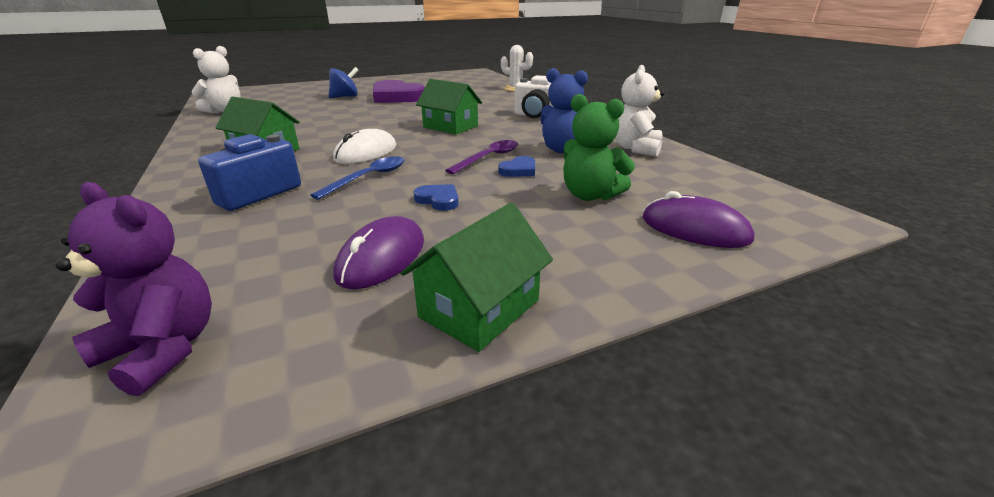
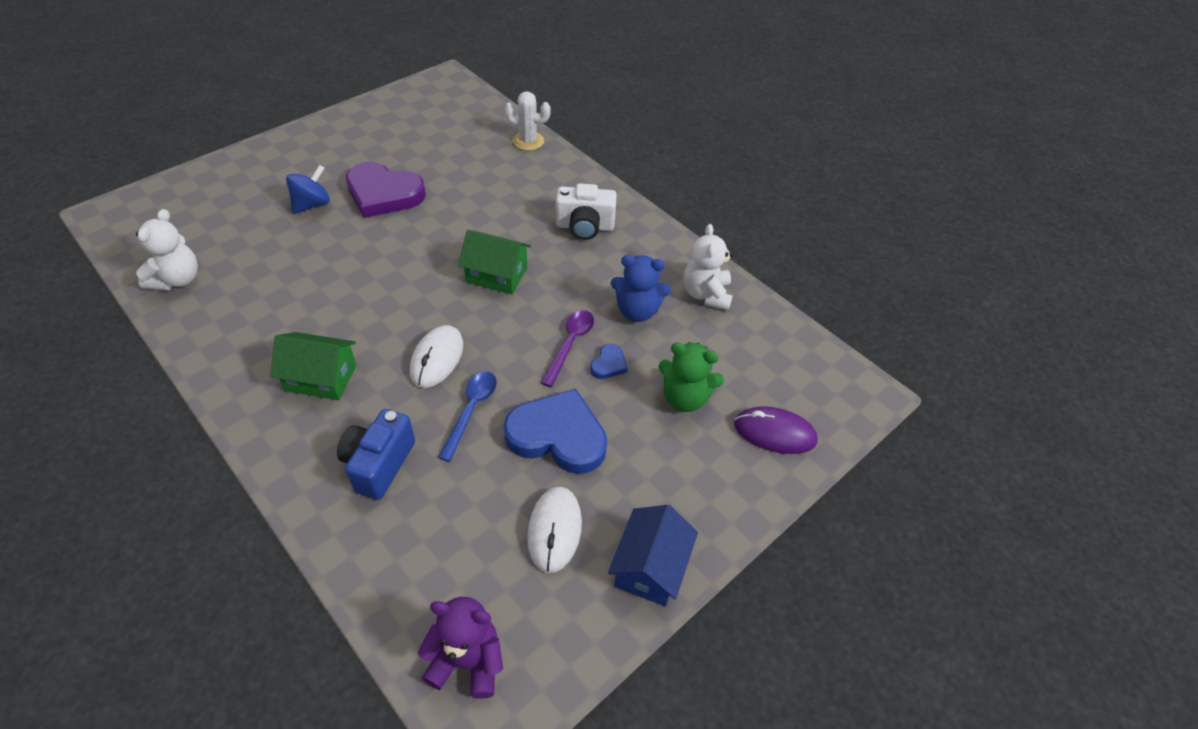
camera: 20 degrees left, 20 degrees up
(382, 258) = (554, 530): purple mouse -> white mouse
(438, 200) = (558, 436): blue heart -> blue heart, size x2.27
(479, 308) = (650, 567): green house -> blue house

